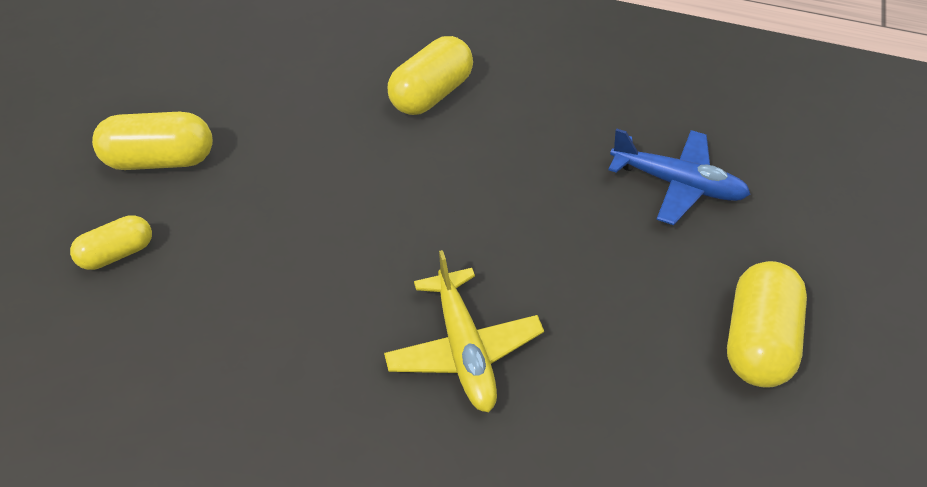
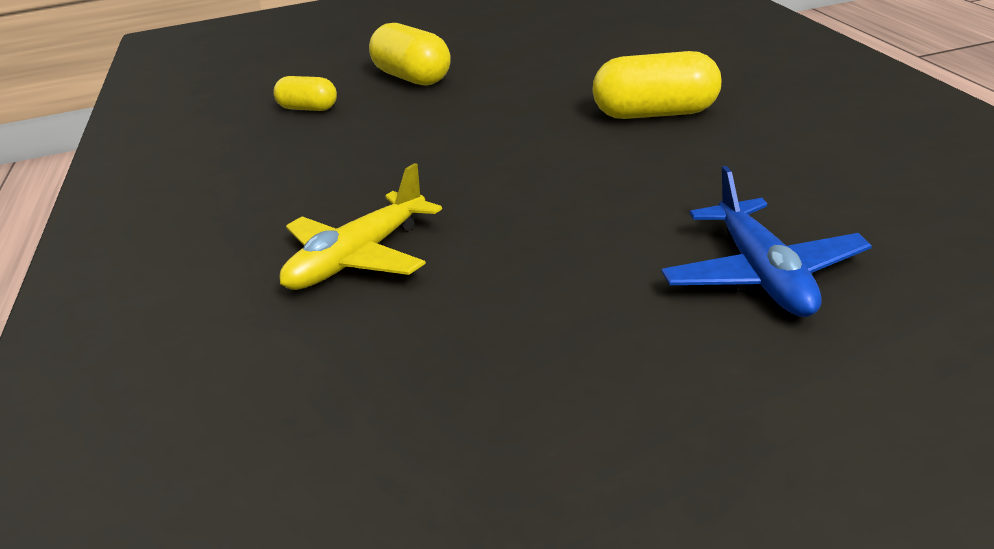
camera: 60 degrees right, 20 degrees down
(756, 339) = (578, 426): yellow capsule -> none

